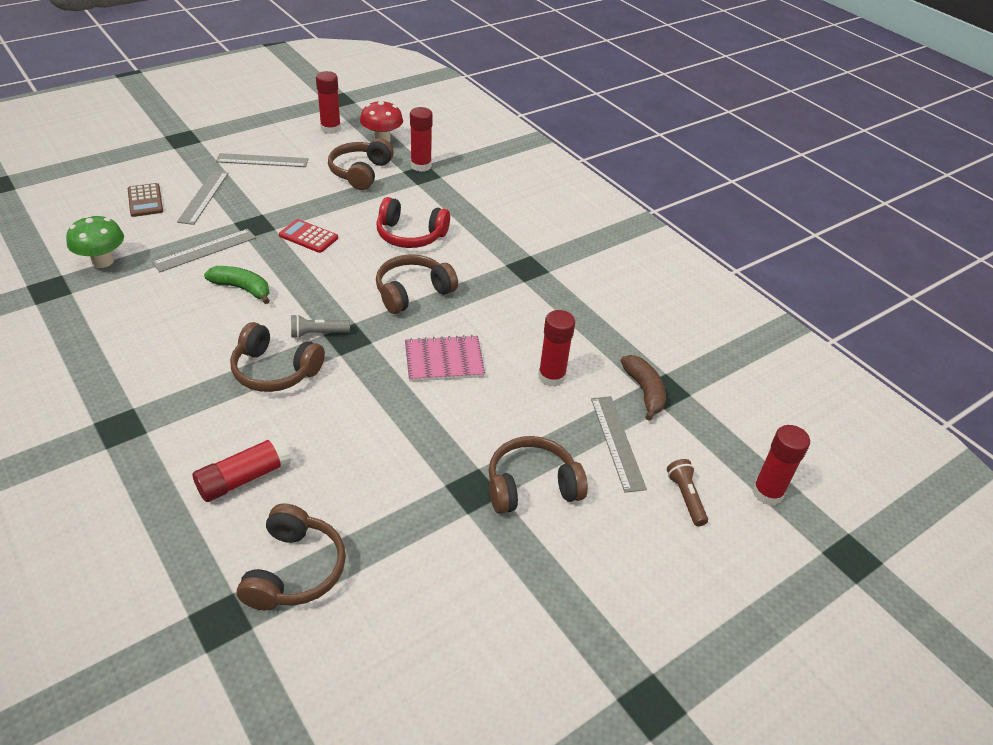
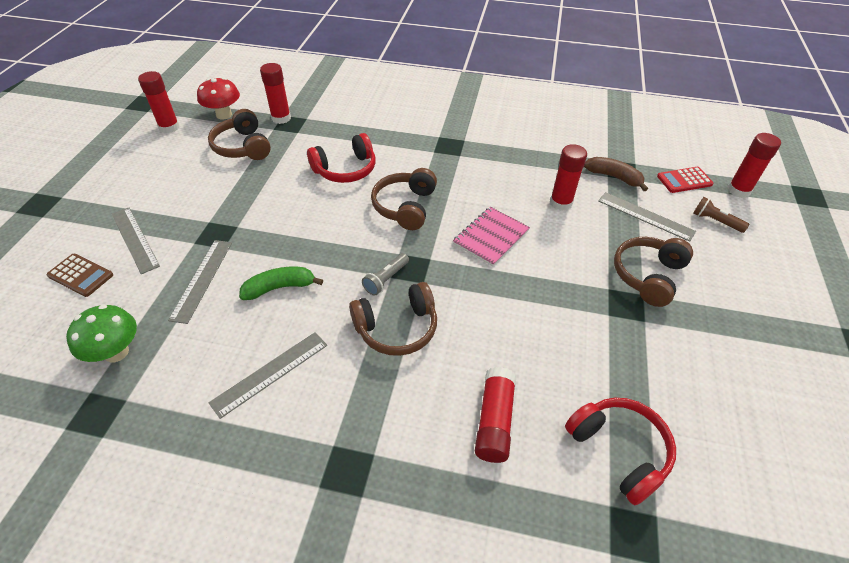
camera: 40 degrees left, 5 degrees up
(262, 160) = (145, 181): grey ruler -> grey ruler (270, 373)
(294, 570) = (619, 450): brown headphones -> red headphones
(308, 237) = (273, 216): red calculator -> red calculator (684, 180)

